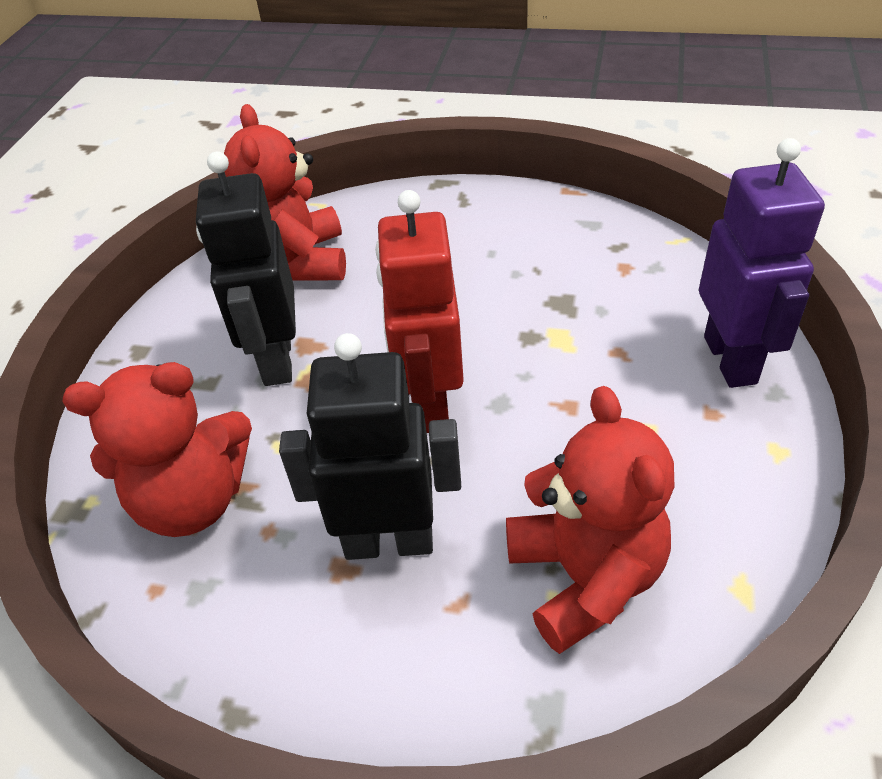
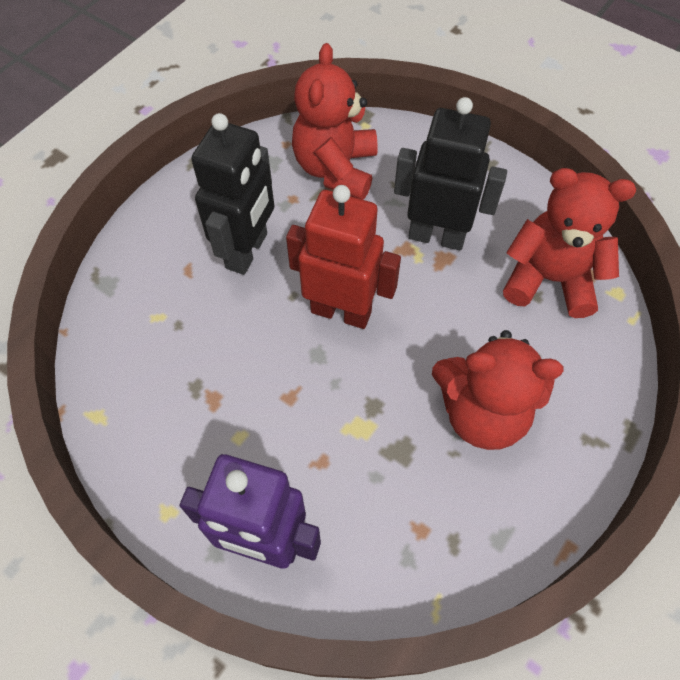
camera: 110 degrees right, 15 degrees up
(585, 577) = (160, 337): red teddy bear -> red teddy bear (482, 412)

